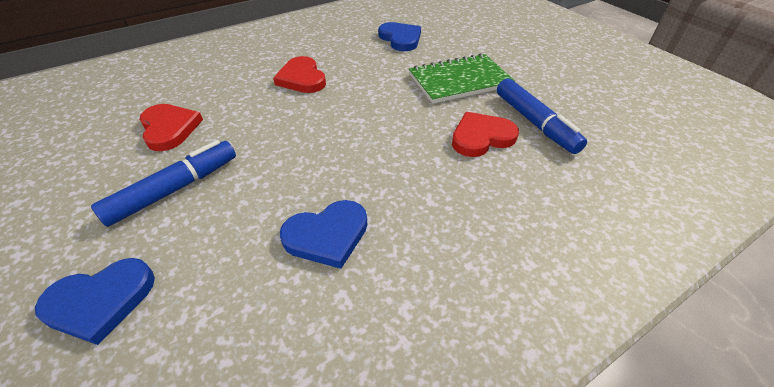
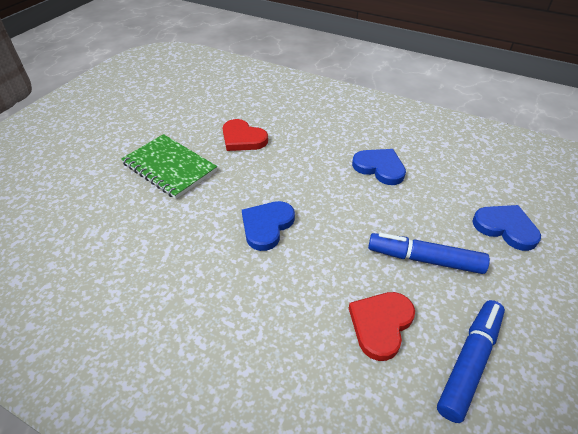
camera: 120 degrees left, 0 degrees up
(302, 78) = (228, 274): red heart -> none
(400, 39) = (95, 234): blue heart -> blue heart (267, 226)
(535, 123) = (209, 121): blue marker -> blue marker (469, 362)

